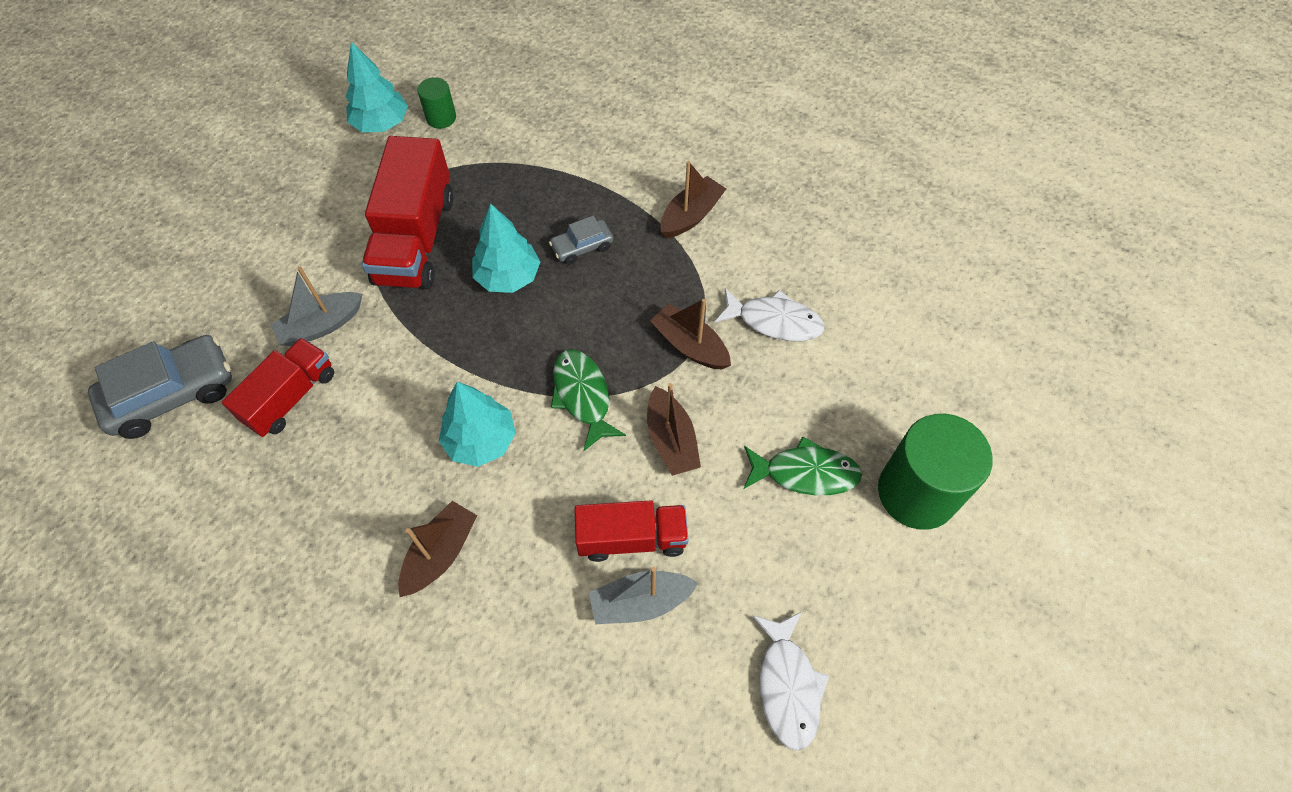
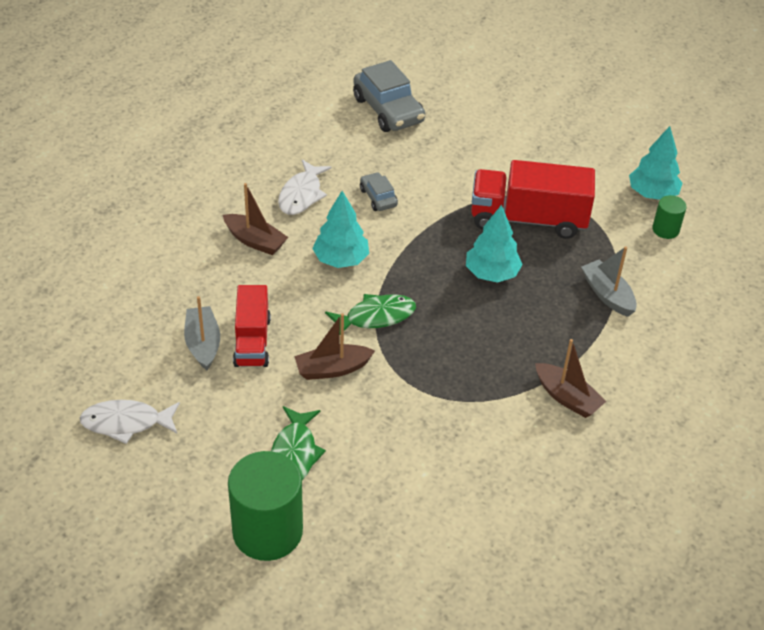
camera: 90 degrees right, 15 degrees down
(291, 397) = (383, 163): red truck -> none
(321, 326) = (443, 173): grey boat -> grey boat (607, 295)
(582, 247) = (525, 320): grey car -> grey car (378, 197)
(690, 345) = (422, 387): brown boat -> none
(774, 321) = (447, 449): white fish -> white fish (302, 195)

